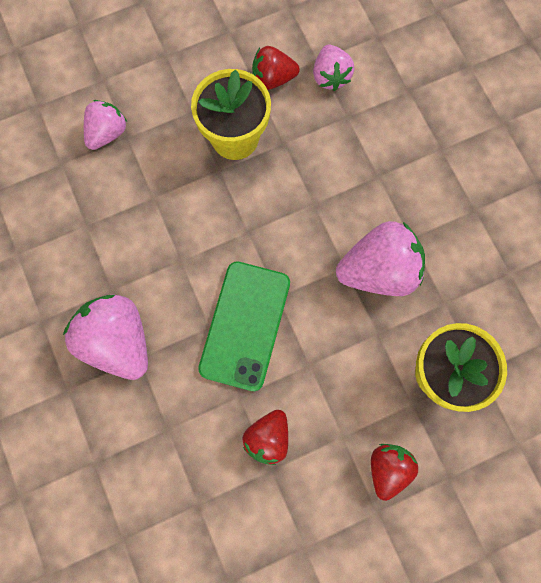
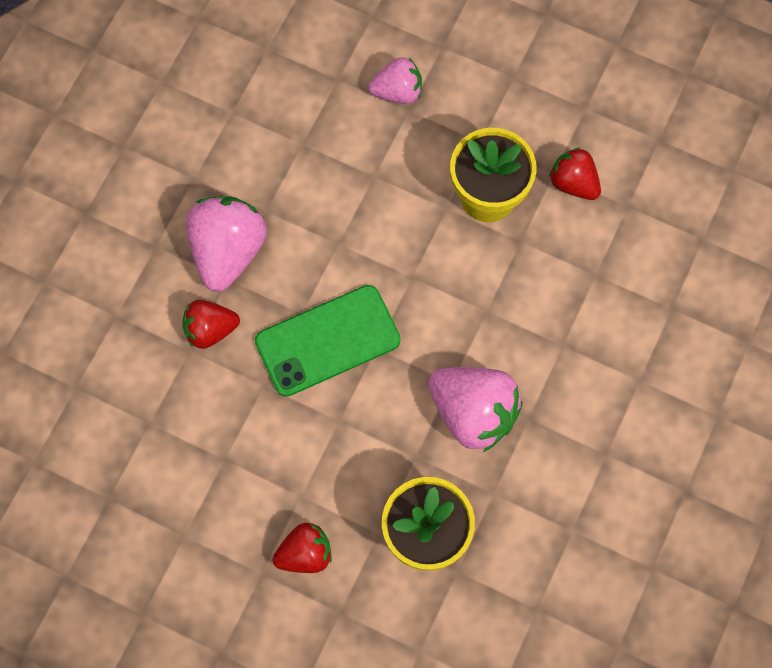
camera: 50 degrees right, 5 degrees down
(268, 437) = (249, 435): red strawberry -> red strawberry (210, 330)
(330, 76) = (621, 229): pink strawberry -> none

